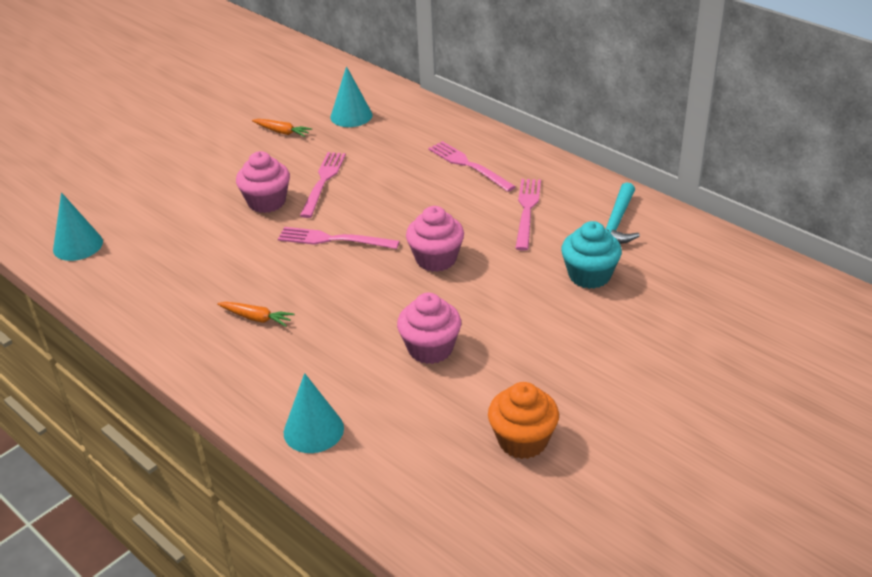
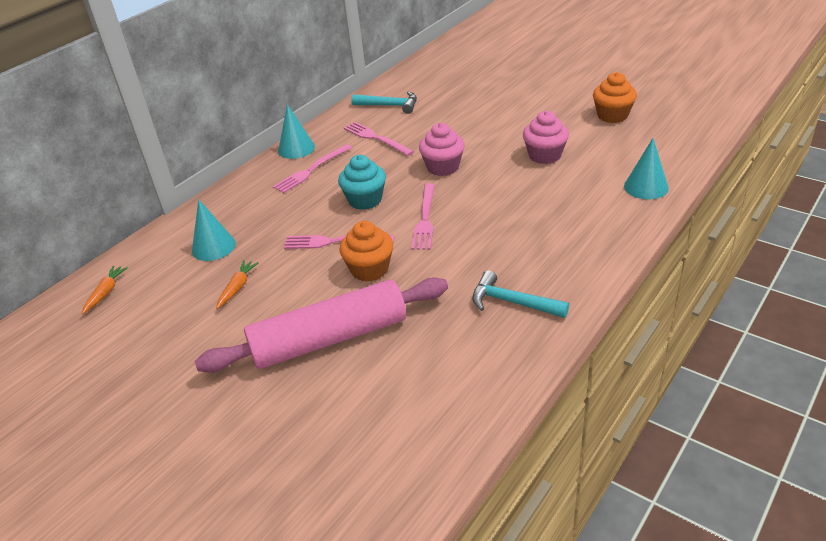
camera: 95 degrees left, 0 degrees up
(78, 245) = (461, 391): turquoise cone -> turquoise cone (296, 148)
(165, 285) = (512, 302): none -> turquoise hammer
(185, 180) = (329, 339): none -> pink rolling pin
(256, 318) = (539, 237): orange carrot -> orange carrot (105, 292)
(266, 202) = (369, 269): pink cupcake -> orange cupcake
(527, 211) = (376, 138): pink fork -> pink fork turned 45 degrees clockwise
(589, 275) = (449, 109): turquoise cupcake -> turquoise cupcake (365, 200)

